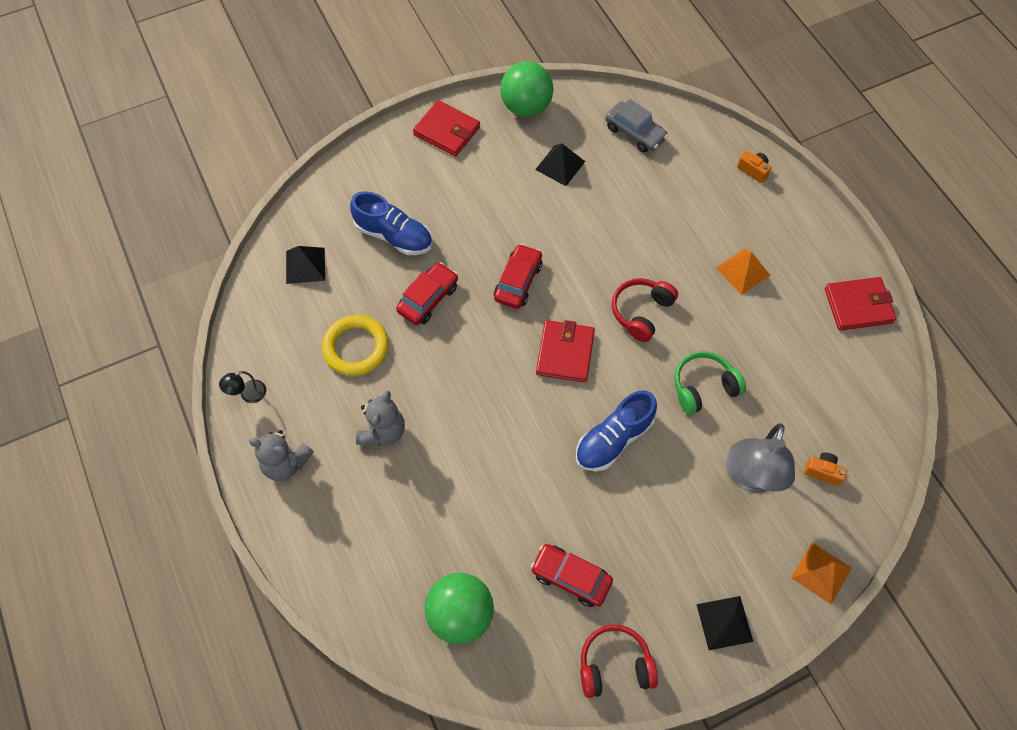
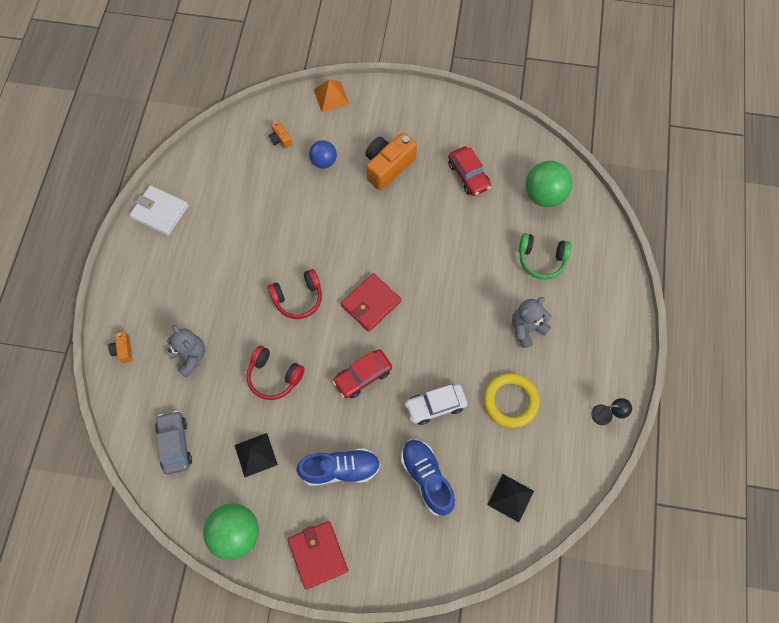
camera: 145 degrees left, 5 degrees up
(286, 463) = (603, 347): grey teddy bear -> grey teddy bear (190, 356)
(428, 299) = (435, 405): red car -> white car
(613, 439) = (384, 231): blue shoe -> blue shoe (340, 469)
(614, 665) = (476, 123): red headphones -> red headphones (274, 376)
(673, 522) = (388, 166): none -> orange camera
(703, 387) = (303, 226): green headphones -> green headphones (541, 259)
(724, 622) = (403, 106): black pyramid -> none
(742, 271) = (207, 281): orange pyramid -> none
(750, 477) = (324, 161): grey lamp -> blue ball
(858, 306) = (160, 212): red wallet -> white wallet

